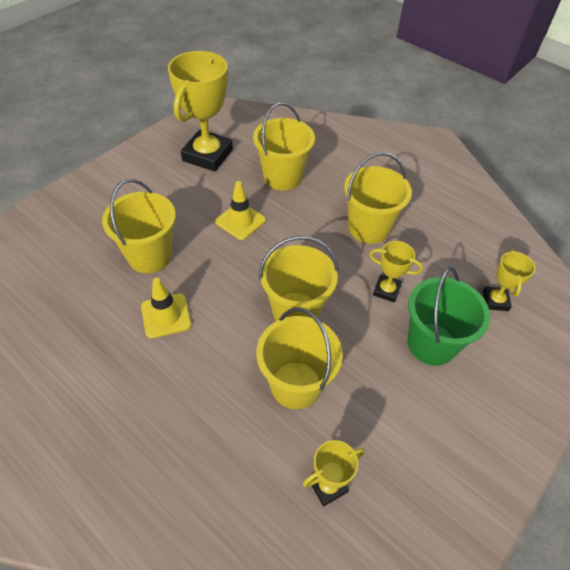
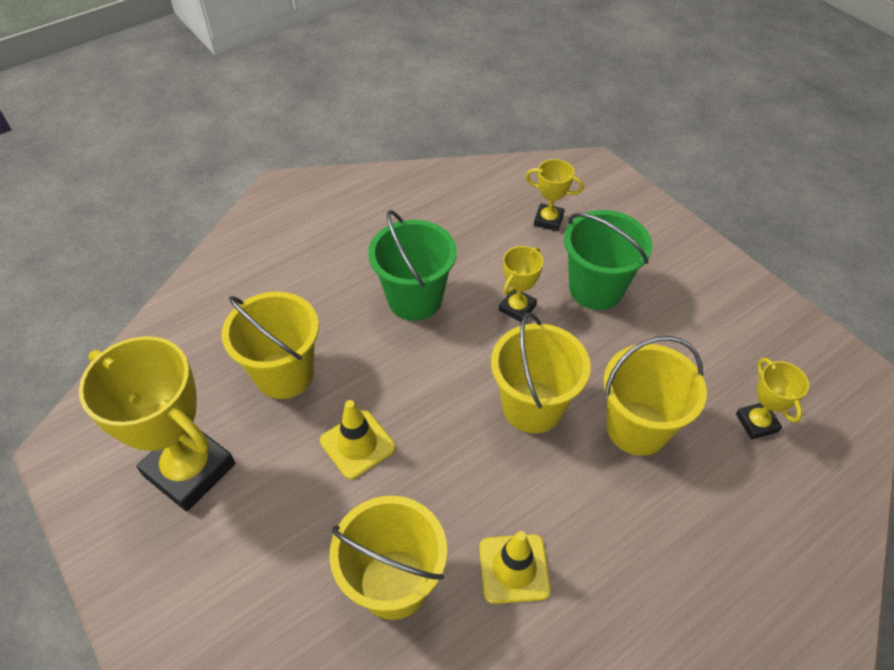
camera: 75 degrees left, 0 degrees up
(368, 228) = (415, 299): yellow bucket -> green bucket

